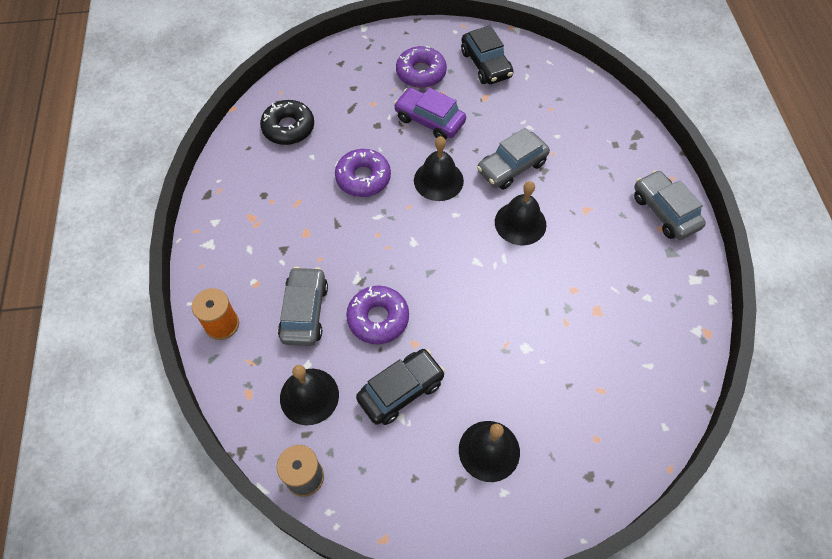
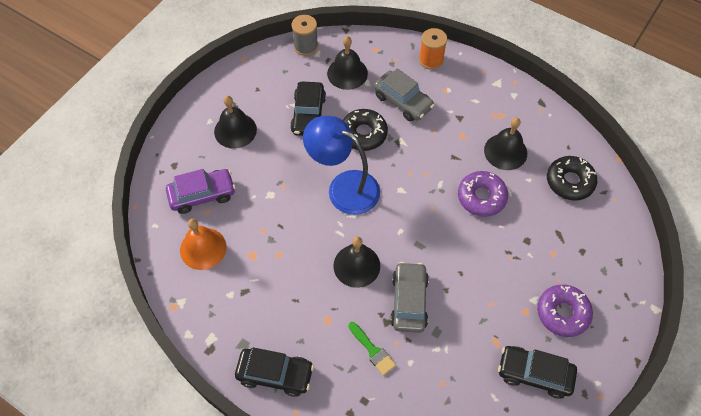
camera: 130 degrees right, 0 degrees up
(378, 318) = (363, 134): purple donut -> black donut
(429, 120) = (503, 280): purple car -> purple car (202, 195)
(438, 180) = (439, 242): black bell -> black bell (505, 151)
(455, 289) = (344, 187): none -> blue lamp
(575, 163) = (373, 350): none -> green brush
(636, 358) = (203, 248): none -> orange bell
(664, 211) = (275, 374): grey car -> black car

